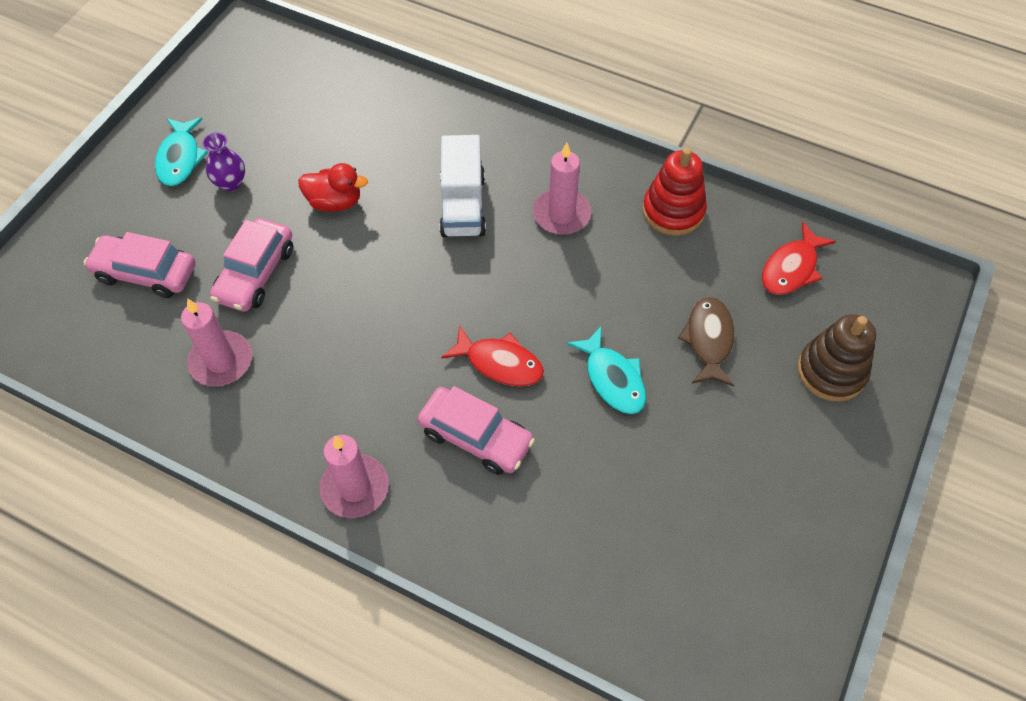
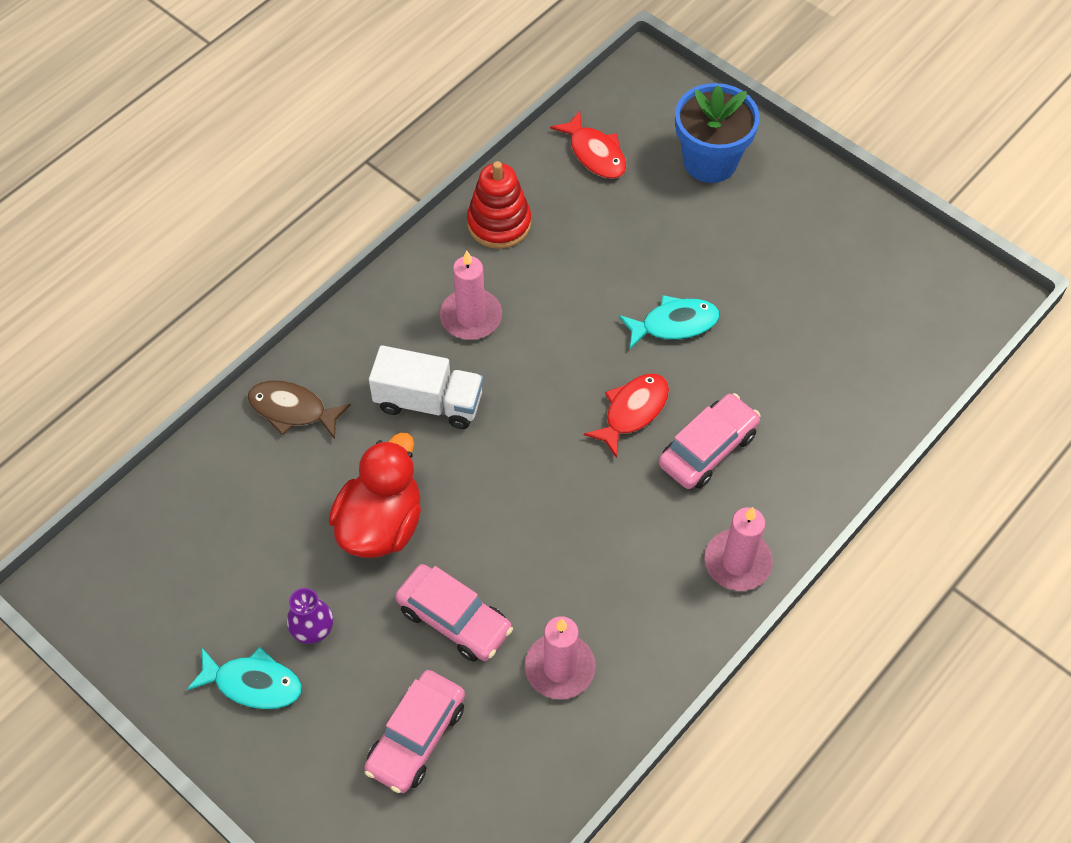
camera: 75 degrees left, 0 degrees up
(335, 202) = (381, 524): red duck -> red duck, size x1.60
(709, 340) = (653, 239): brown fish -> brown fish (292, 410)
(831, 371) = (710, 161): brown stacking toy -> blue flower pot

